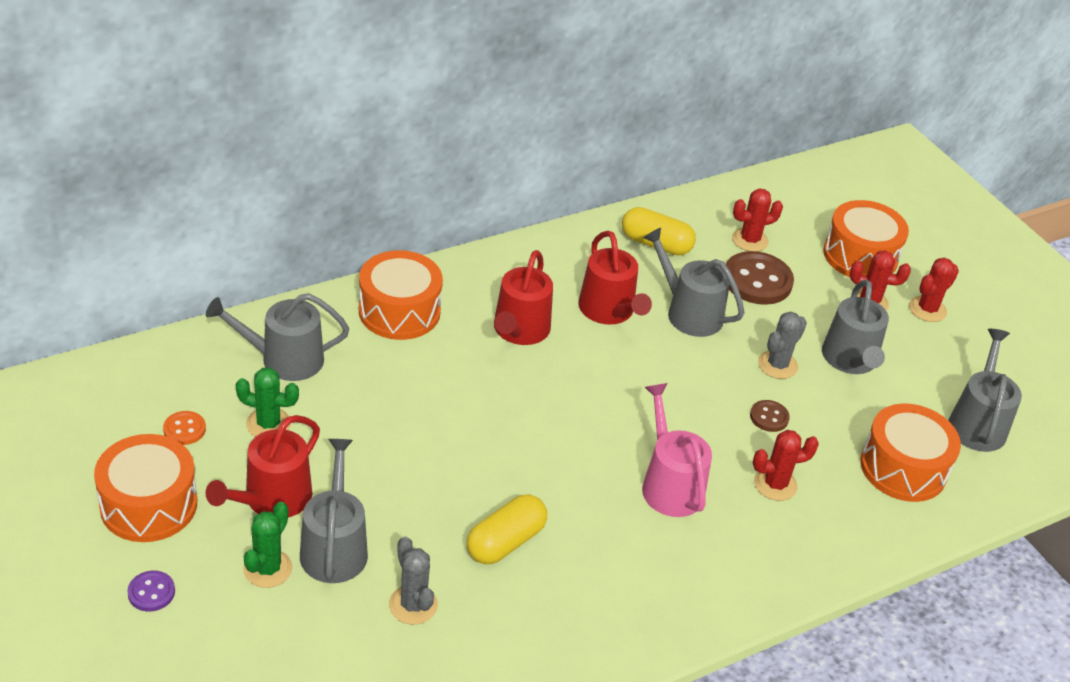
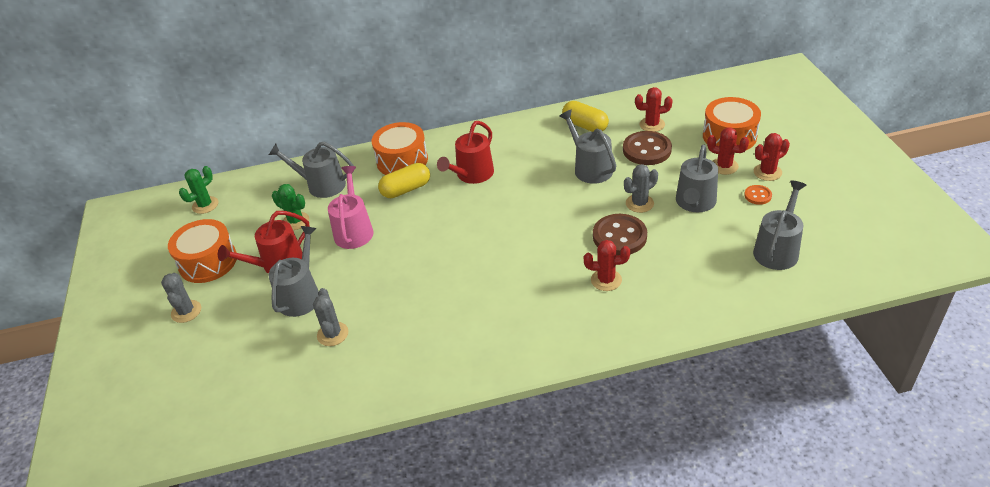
camera: 25 degrees right, 0 degrees up
(151, 592) = (186, 311): purple button -> grey cactus
(184, 429) = (247, 221): orange button -> orange button (757, 196)
(267, 568) = (257, 304): green cactus -> green cactus (205, 205)
(505, 542) = (407, 301): yellow capsule -> yellow capsule (406, 189)
(609, 311) = (536, 165): red watering can -> none
(669, 485) = (531, 275): pink watering can -> pink watering can (354, 230)
(769, 417) = (619, 236): brown button -> brown button, size x1.98
(903, 468) = (706, 276): orange drum -> none

